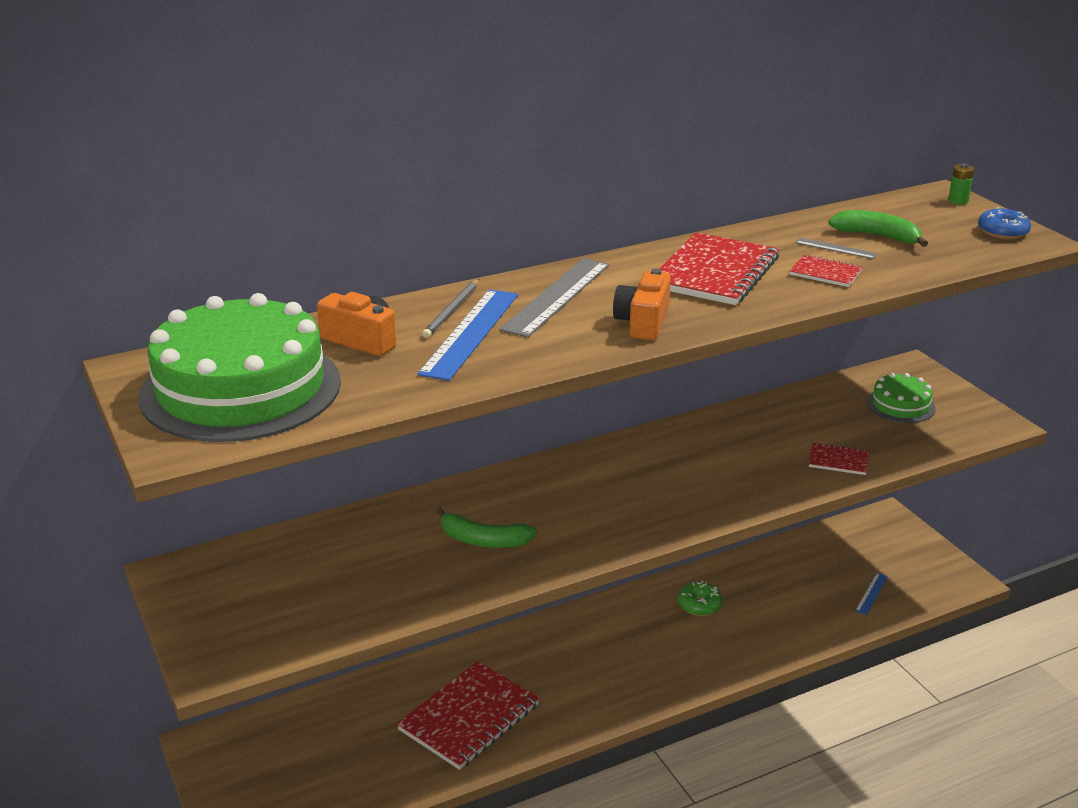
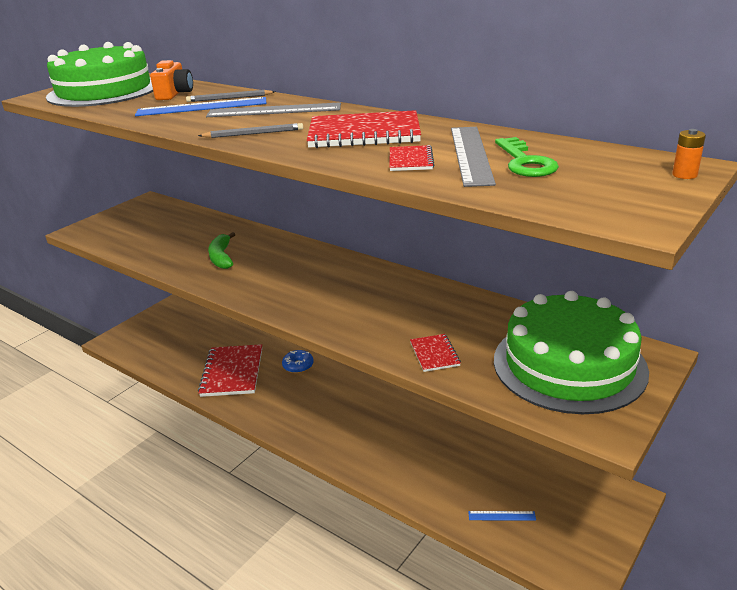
camera: 65 degrees right, 0 degrees up
(469, 717) = (232, 372): red notebook -> red notebook turned 75 degrees clockwise
(643, 323) = (254, 134): orange camera -> grey pencil
(699, 605) = (405, 425): green donut -> none
(836, 248) = (471, 154): grey ruler -> grey ruler, size x2.09
(878, 236) = (525, 162): green banana -> green key
(900, 405) = (569, 365): green cake -> green cake, size x2.15
(958, 201) = (684, 175): green battery -> orange battery
(1002, 232) = (633, 204): blue donut -> blue donut (298, 366)

